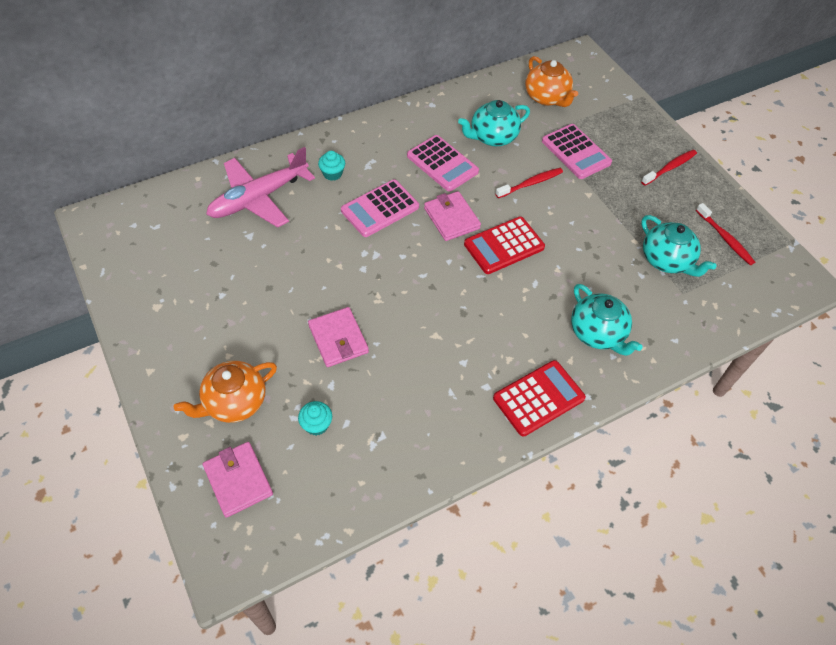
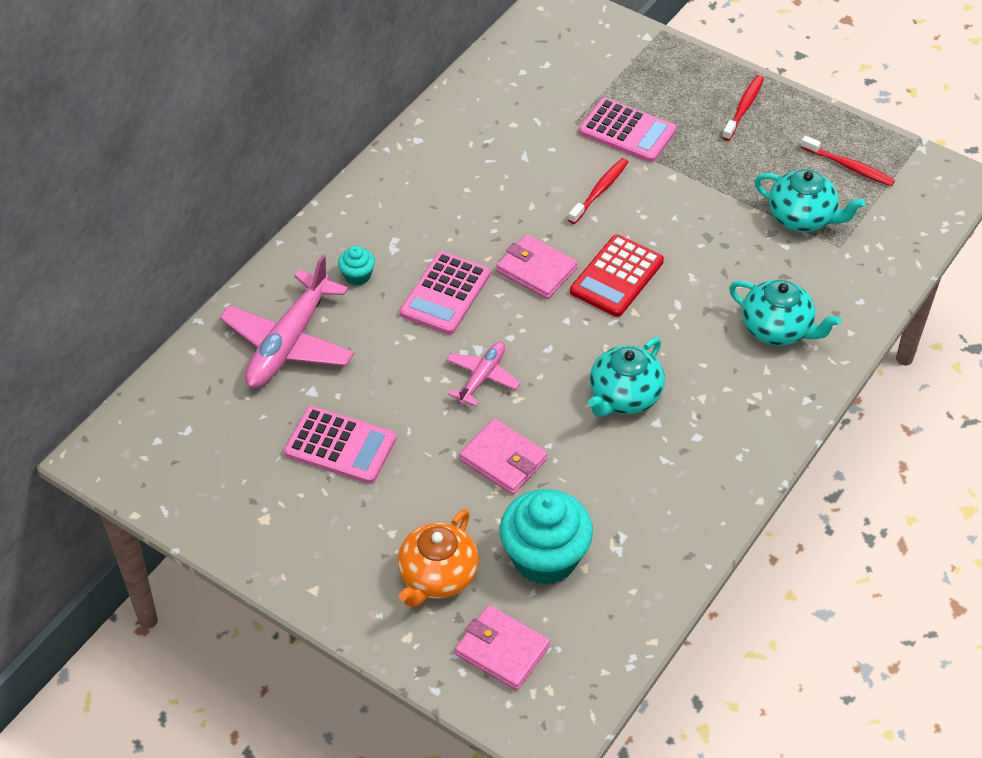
camera: 25 degrees left, 5 degrees down
(316, 425) = (545, 557): turquoise cupcake -> turquoise cupcake, size x2.21
(364, 275) = (482, 377): none -> pink plane
(442, 164) = (481, 209): pink calculator -> pink calculator (340, 446)
(492, 137) = (518, 152): turquoise teapot -> turquoise teapot (624, 396)
(538, 398) = (758, 424): red calculator -> none
(547, 97) = (550, 76): orange teapot -> none

